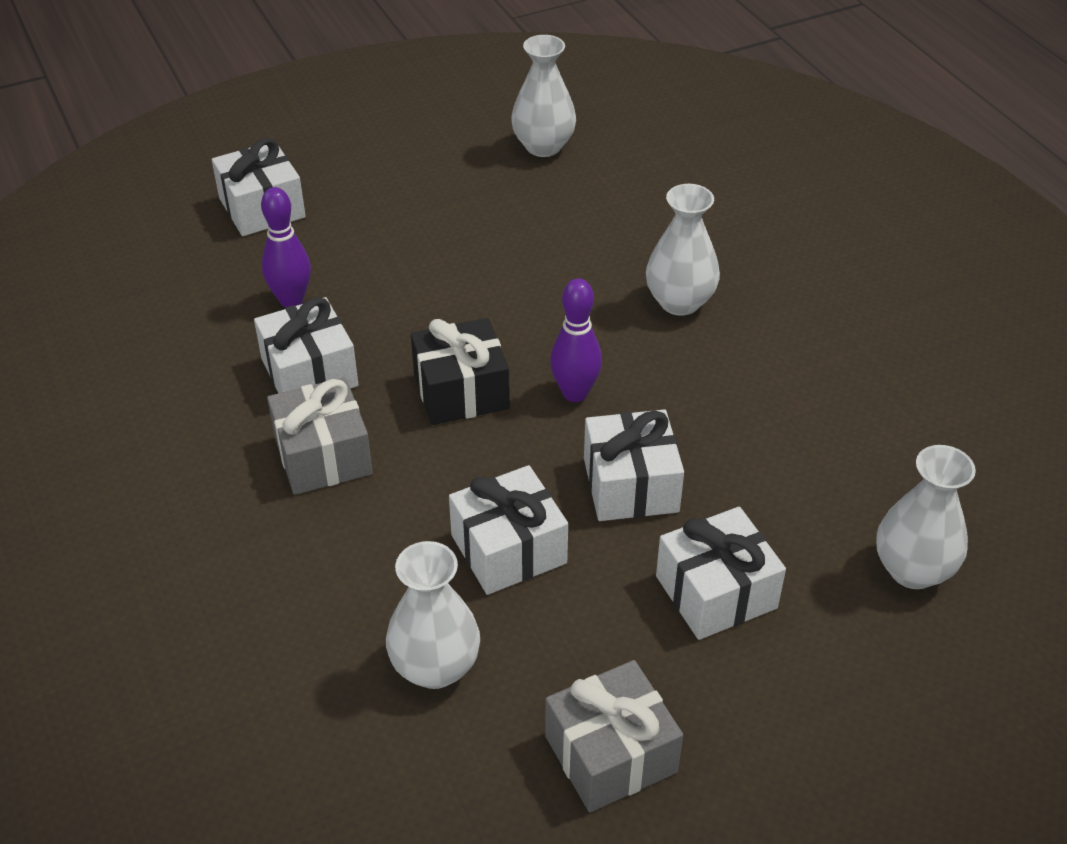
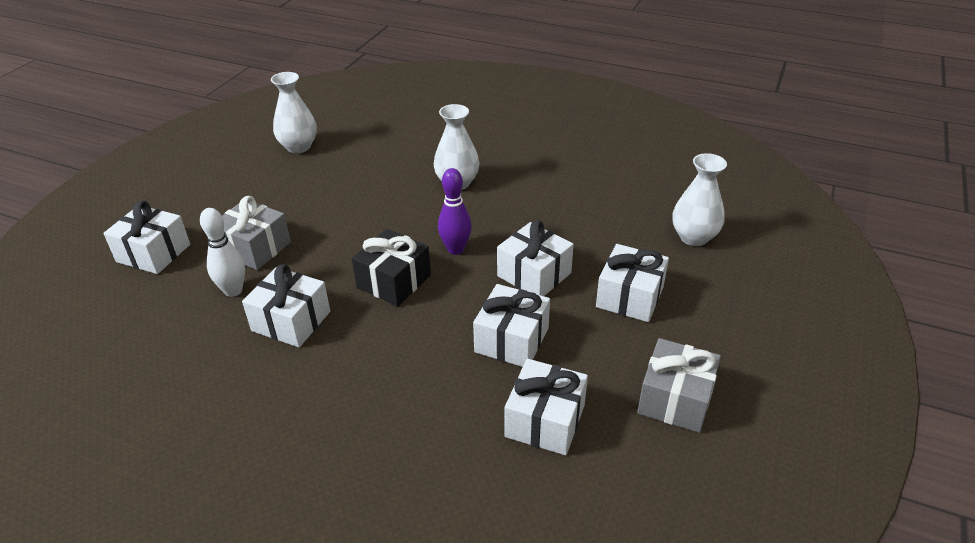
camera: 40 degrees left, 5 degrees down
(291, 300) = (233, 291): purple bowling pin -> white bowling pin
(323, 455) = (352, 358): grey gift -> grey gift (255, 248)
(435, 667) = (545, 421): white vase -> white gift

